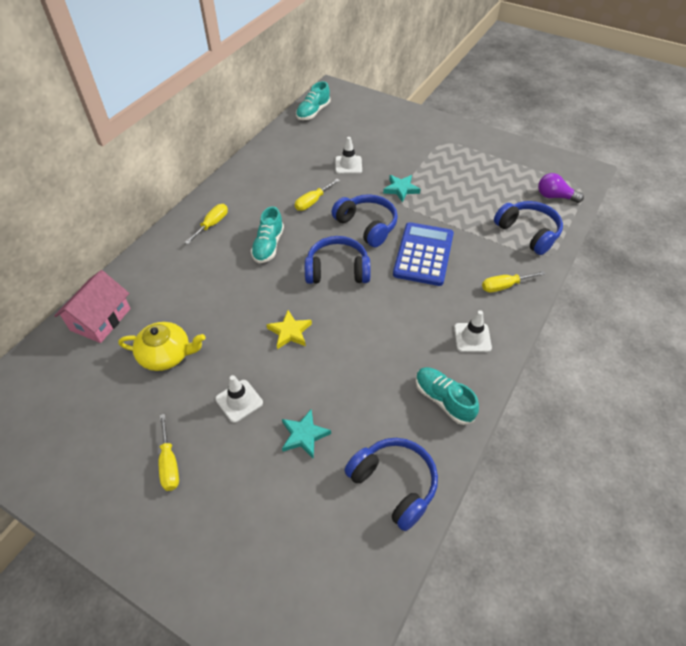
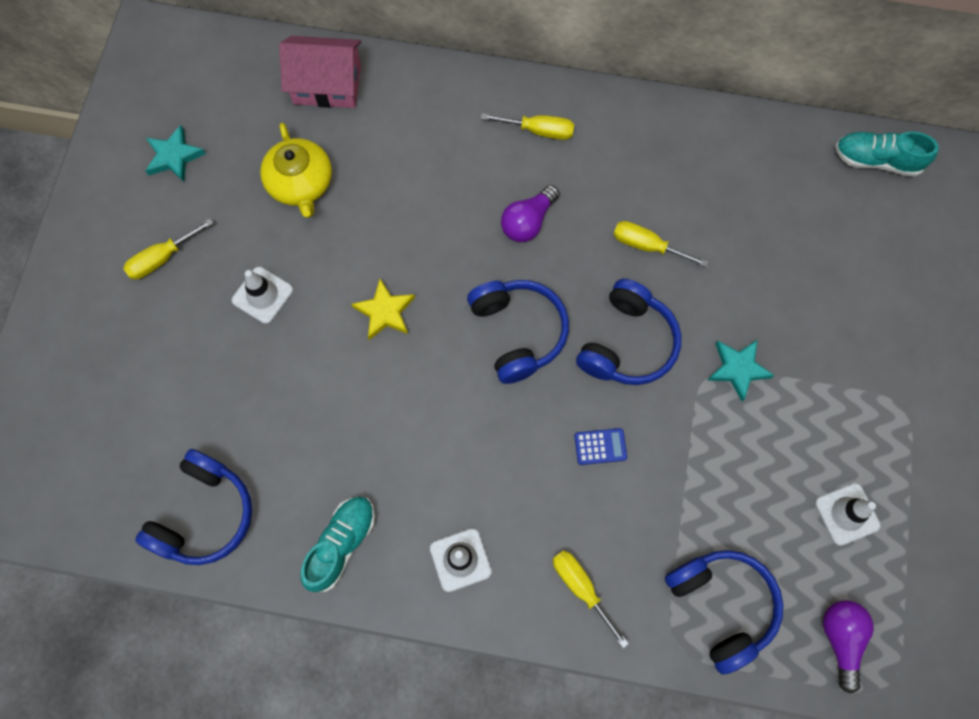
camera: 70 degrees right, 20 degrees up
(268, 246) = (528, 222): turquoise shoe -> purple light bulb
(304, 435) = (238, 388): turquoise star -> turquoise star (174, 156)
(348, 165) = (760, 267): white traffic cone -> white traffic cone (847, 514)
(423, 254) = (600, 446): blue calculator -> blue calculator, size x0.40
(528, 233) = (721, 605): blue headphones -> blue headphones turned 60 degrees counterclockwise

